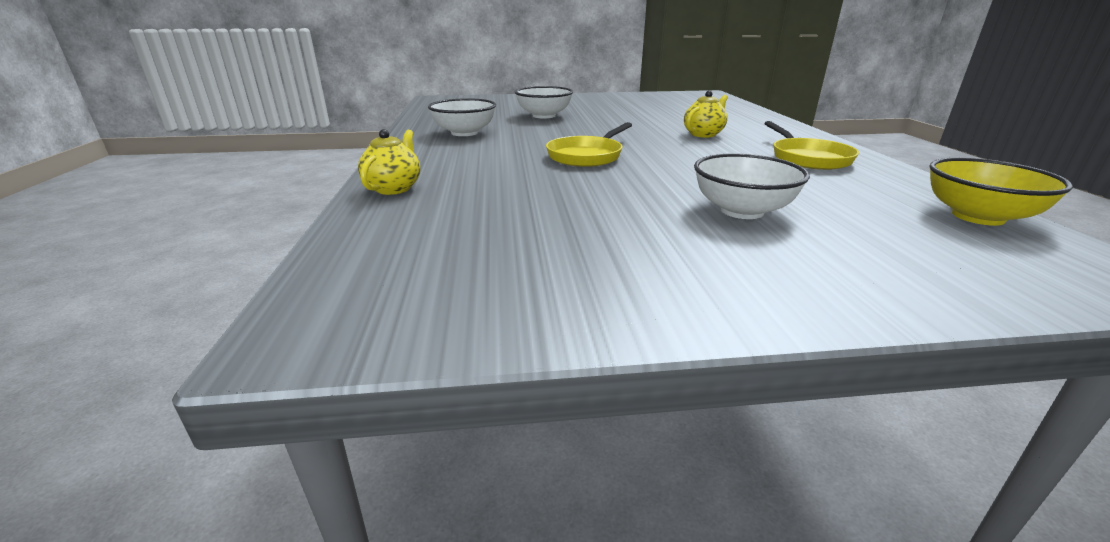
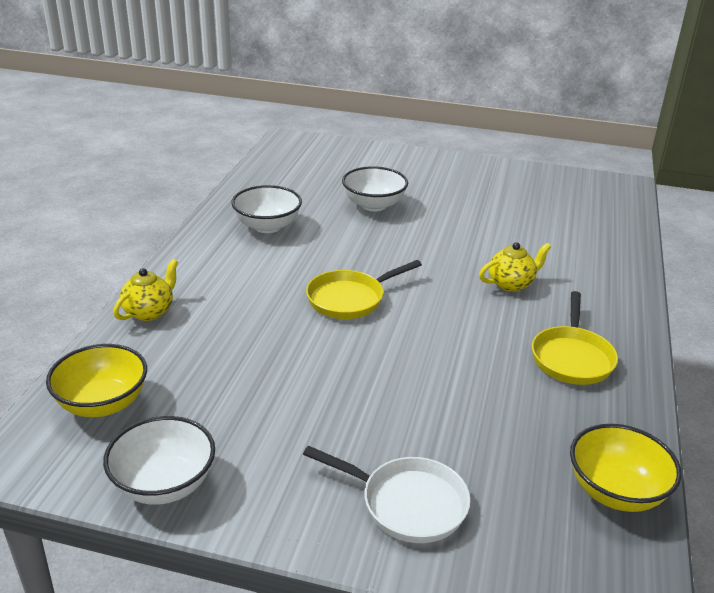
camera: 20 degrees right, 5 degrees up
(396, 258) = (102, 403): none -> yellow bowl
(742, 211) = (406, 421): white bowl -> white bowl (164, 484)
(834, 262) = (407, 504): none -> white pan

